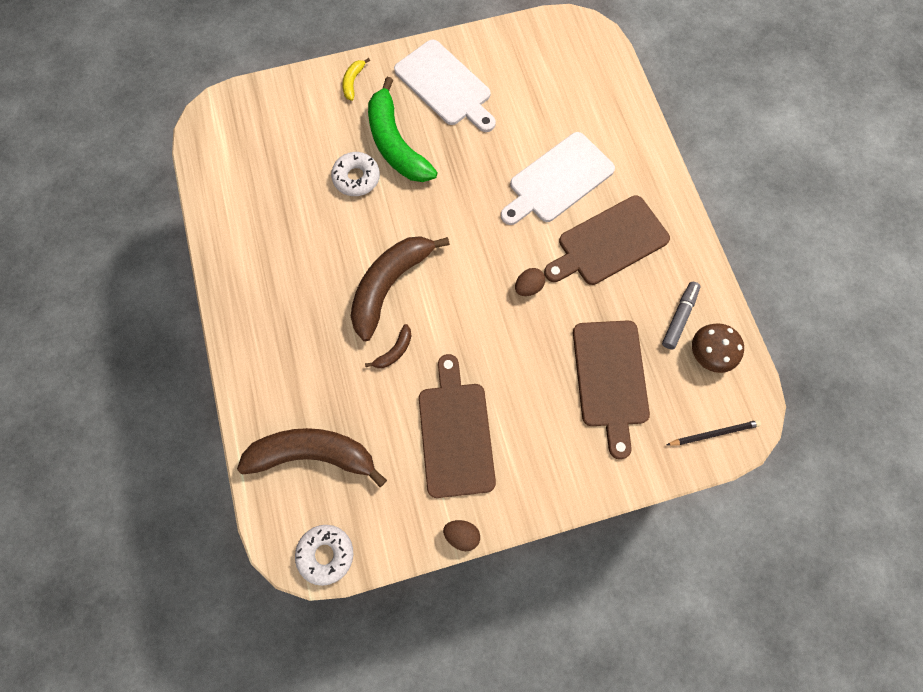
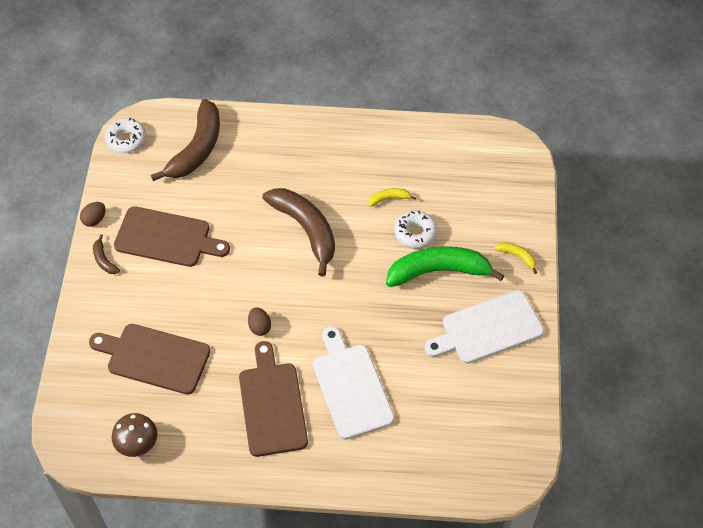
camera: 110 degrees right, 15 degrees down
(320, 216) = (389, 199): none -> yellow banana
(394, 351) = (249, 217): brown banana -> brown banana (104, 260)
(679, 317) = (179, 432): grey marker -> none
(714, 433) = (73, 415): black pencil -> none

